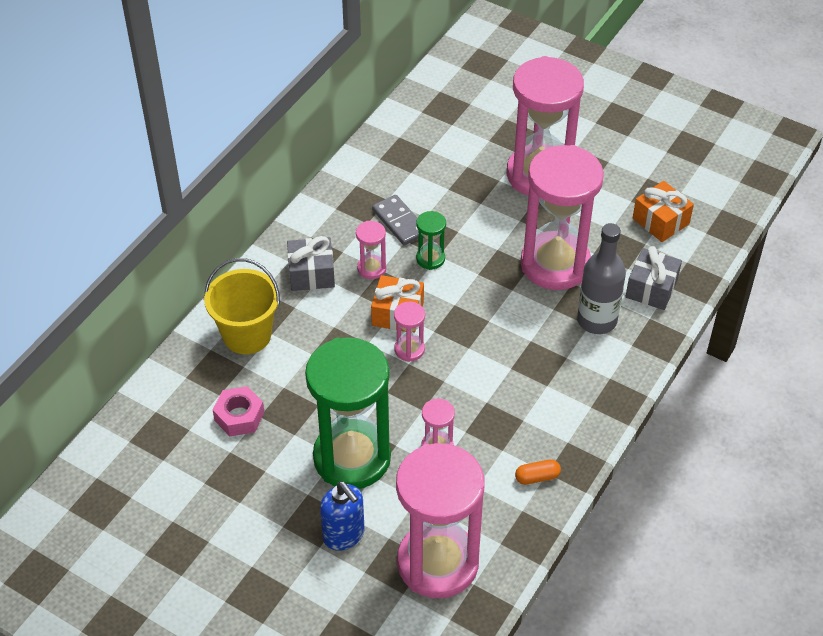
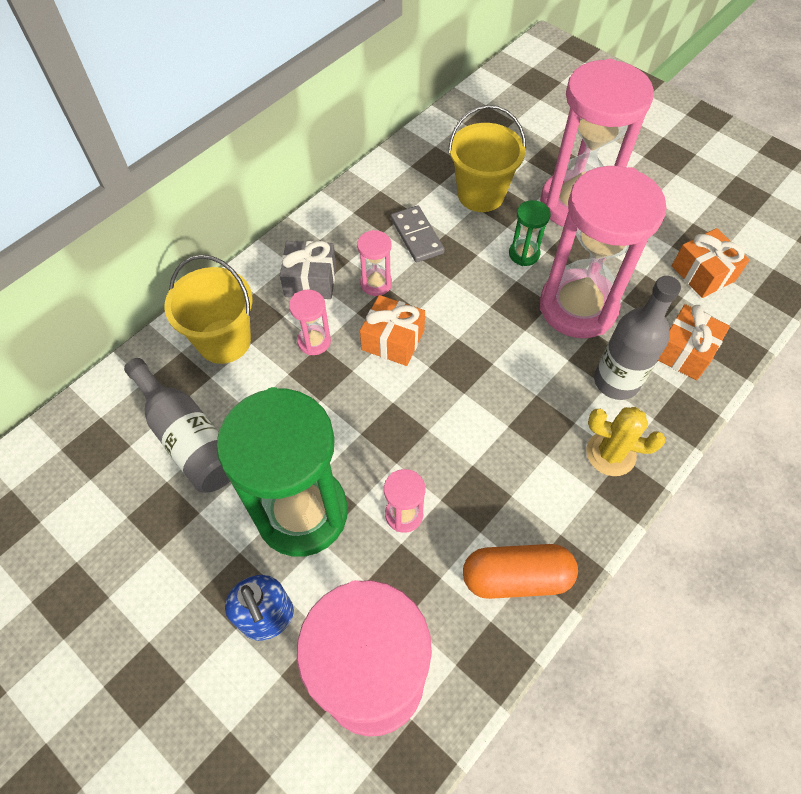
camera: 10 degrees right, 10 degrees up
(239, 416) = (189, 438): pink nut -> grey bottle
(409, 349) = (397, 385): pink hourglass -> pink hourglass (314, 341)
(430, 259) = (441, 281): green hourglass -> green hourglass (524, 254)
(451, 177) = (481, 194): none -> yellow bucket
(537, 477) = (516, 577): orange capsule -> orange capsule, size x1.96
(600, 377) = (610, 453): none -> yellow cactus
(651, 288) = (684, 352): grey gift -> orange gift

